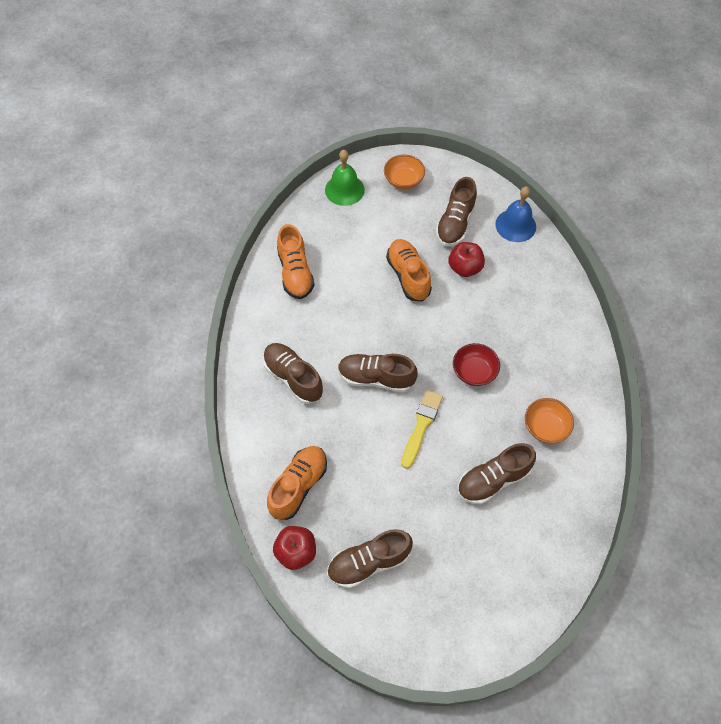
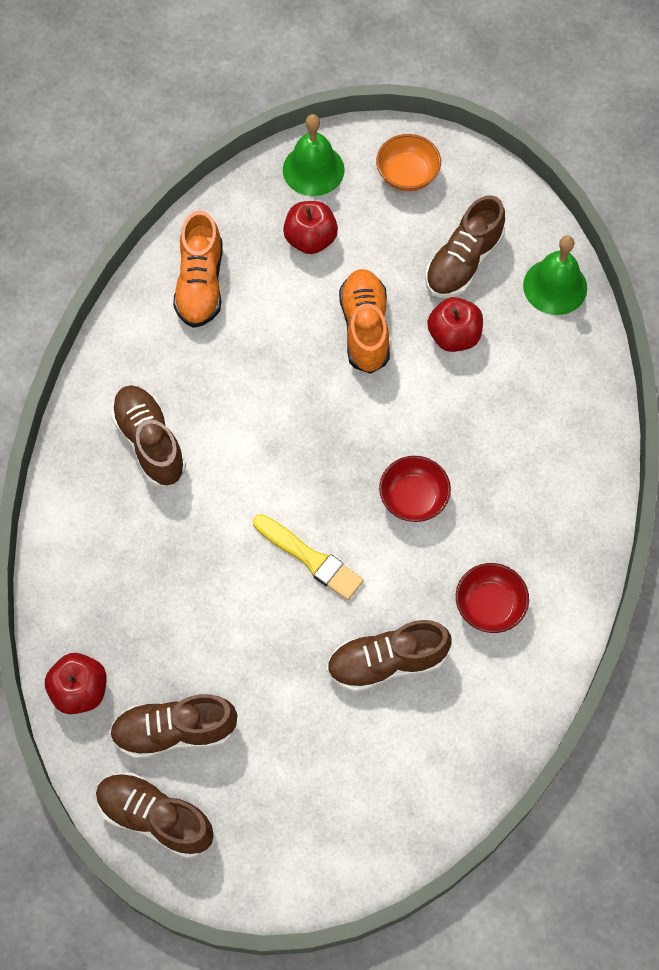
camera: 15 degrees right, 5 degrees up
(298, 486) = (110, 600): orange shoe -> none
(356, 231) = (310, 239): none -> red apple
(376, 378) = (268, 472): brown shoe -> brown shoe (155, 818)
(421, 426) = (310, 558): yellow brush -> yellow brush turned 90 degrees clockwise
(515, 225) = (555, 286): blue bell -> green bell
(545, 427) = (489, 606): orange bowl -> red bowl

